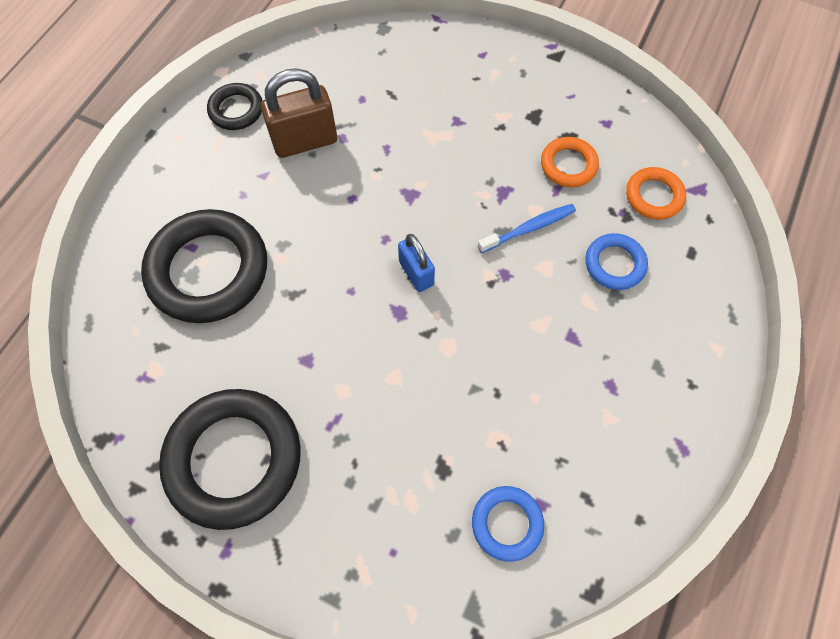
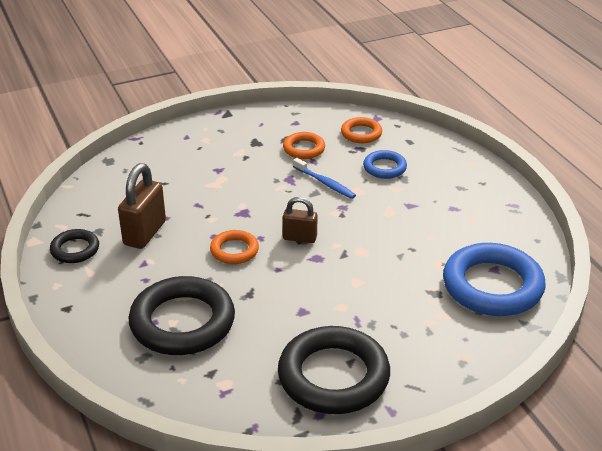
camera: 50 degrees left, 30 degrees down
(345, 232) = (234, 250): none -> orange ring
(416, 273) = (300, 238): blue padlock -> brown padlock
(507, 523) = (492, 286): blue ring -> blue ring, size x1.98
(529, 228) = (325, 183): blue toothbrush -> blue toothbrush turned 120 degrees clockwise

